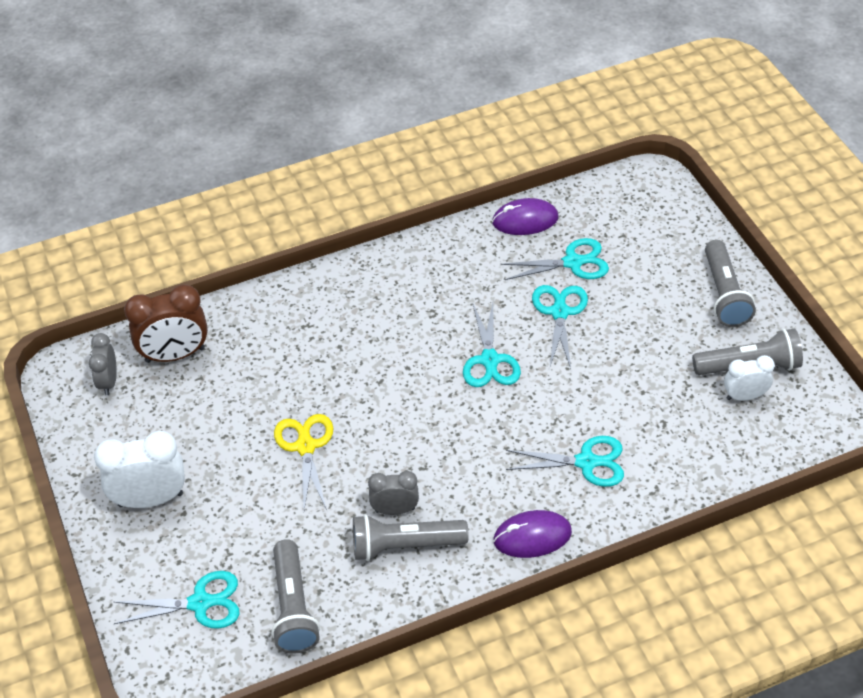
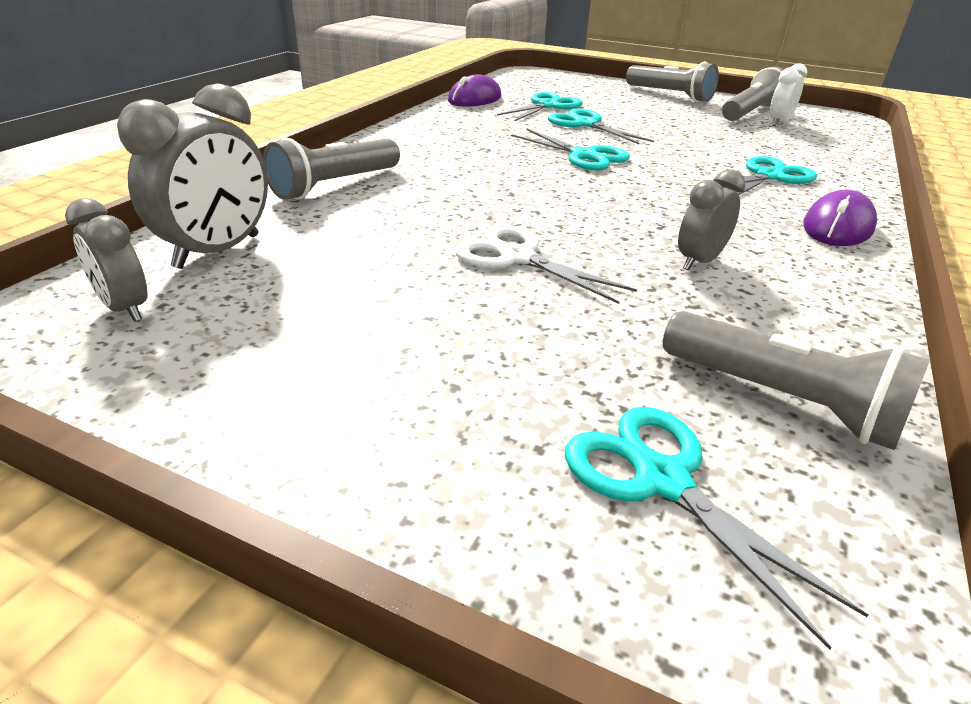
camera: 45 degrees left, 15 degrees down
(150, 499) = (374, 398): white clock -> none
(175, 355) = (218, 252): brown clock -> grey clock
(200, 603) = (662, 480): turquoise scissors -> turquoise scissors turned 75 degrees counterclockwise
(305, 447) = (517, 258): yellow scissors -> white scissors
(405, 545) = (764, 281): grey flashlight -> grey flashlight (334, 185)

